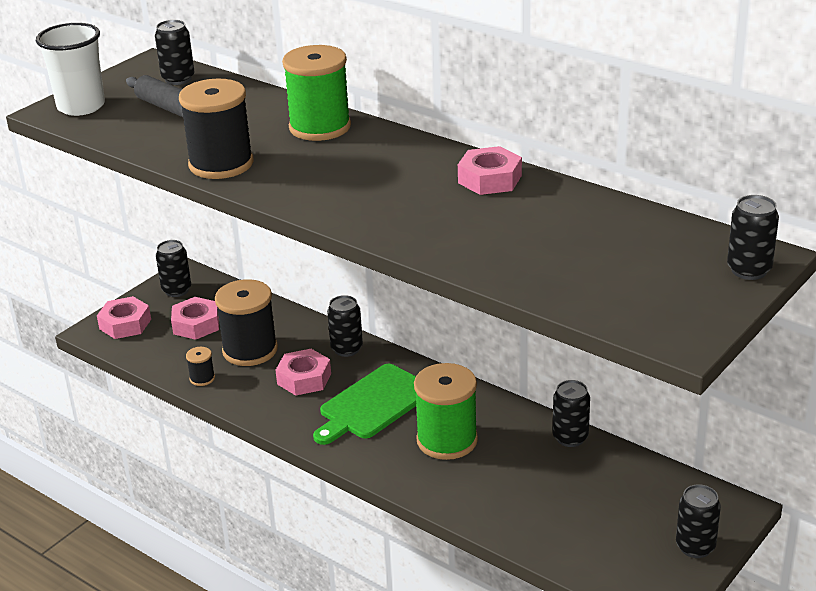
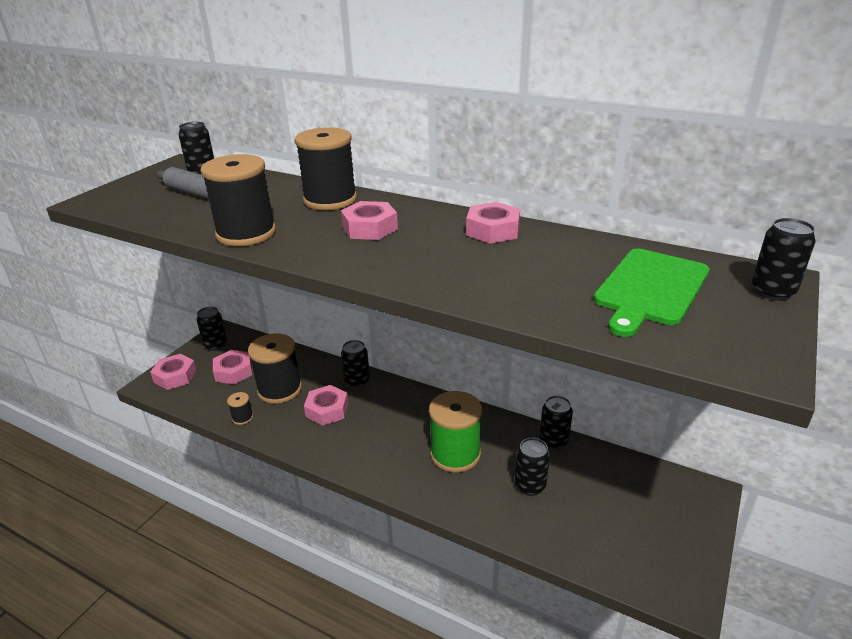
camera: 10 degrees left, 0 degrees up
(81, 106) = (116, 197): white cup -> none
(320, 127) = (330, 200): green spool -> black spool
(355, 167) = (370, 228): none -> pink nut
(373, 404) = (387, 427): green cutting board -> green cutting board (650, 289)
(695, 547) = (692, 535): black can -> black can (530, 486)

